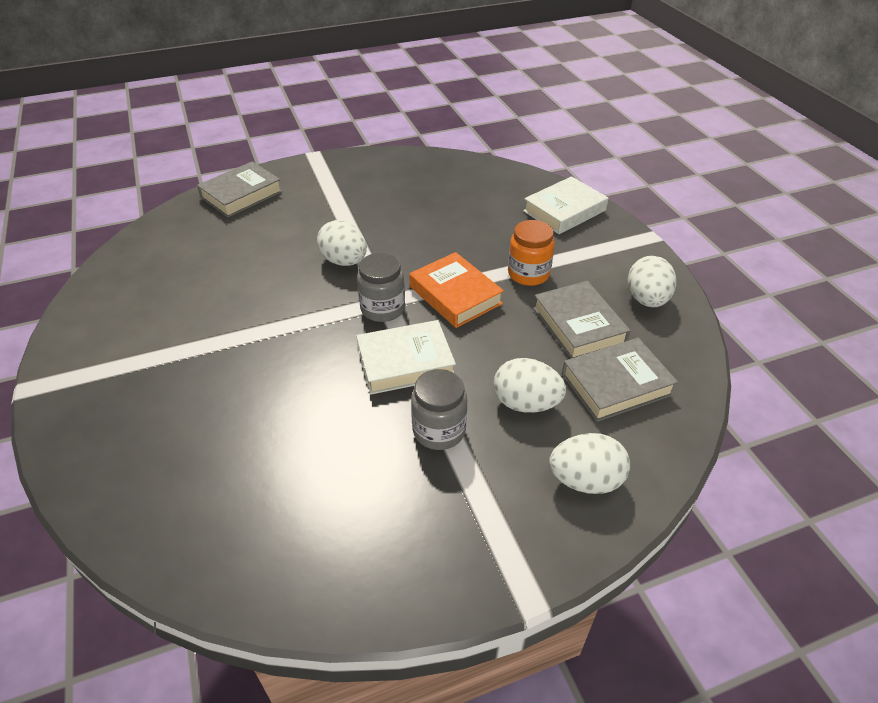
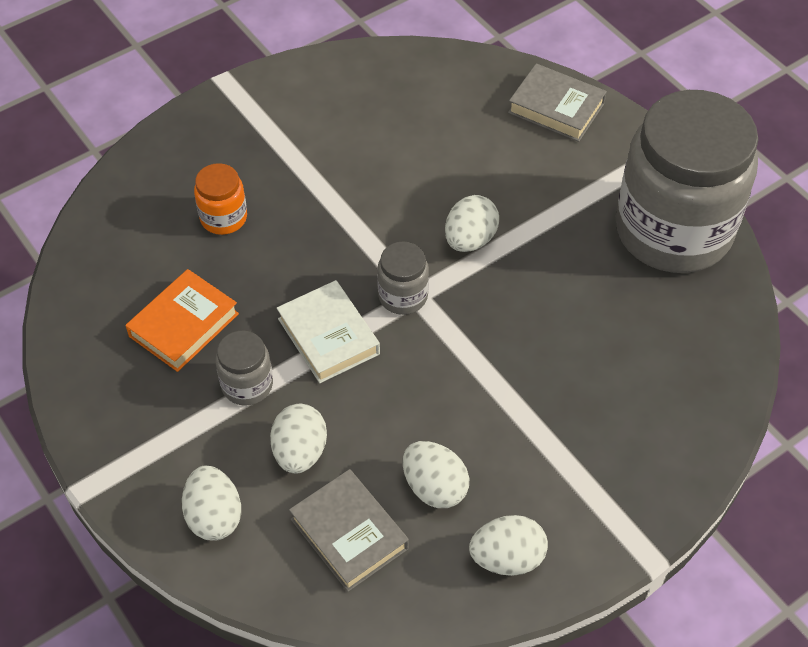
camera: 75 degrees right, 10 degrees up
(389, 171) = (673, 230): none -> grey jar
(455, 295) = (447, 357): orange book -> orange book (184, 325)
(528, 274) = (512, 423): orange jar -> orange jar (223, 218)
(564, 211) = (667, 445): white book -> none
(578, 325) = (434, 487): grey book -> white egg

